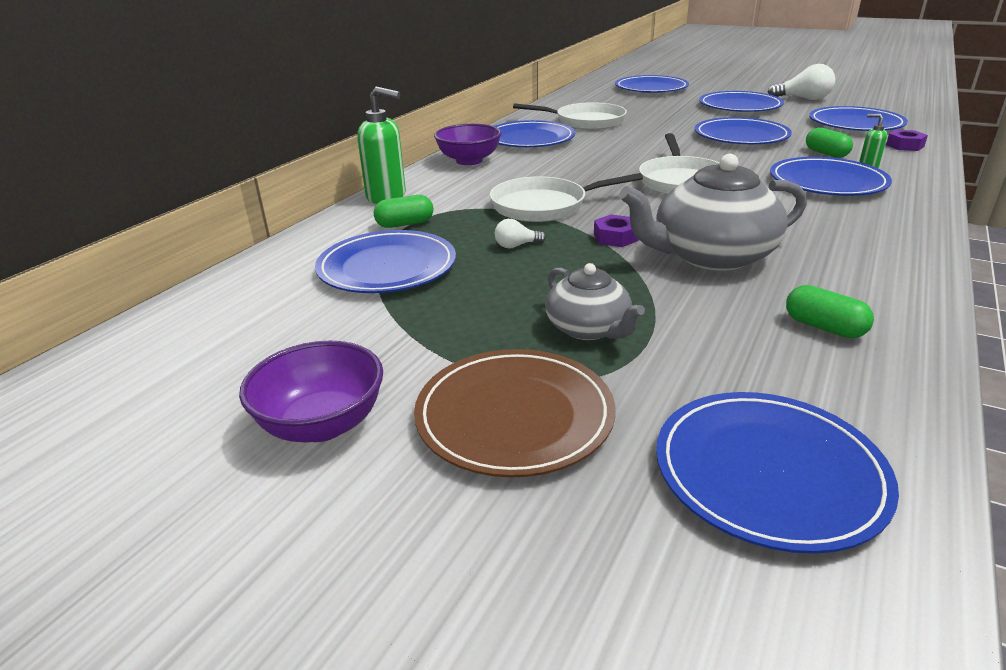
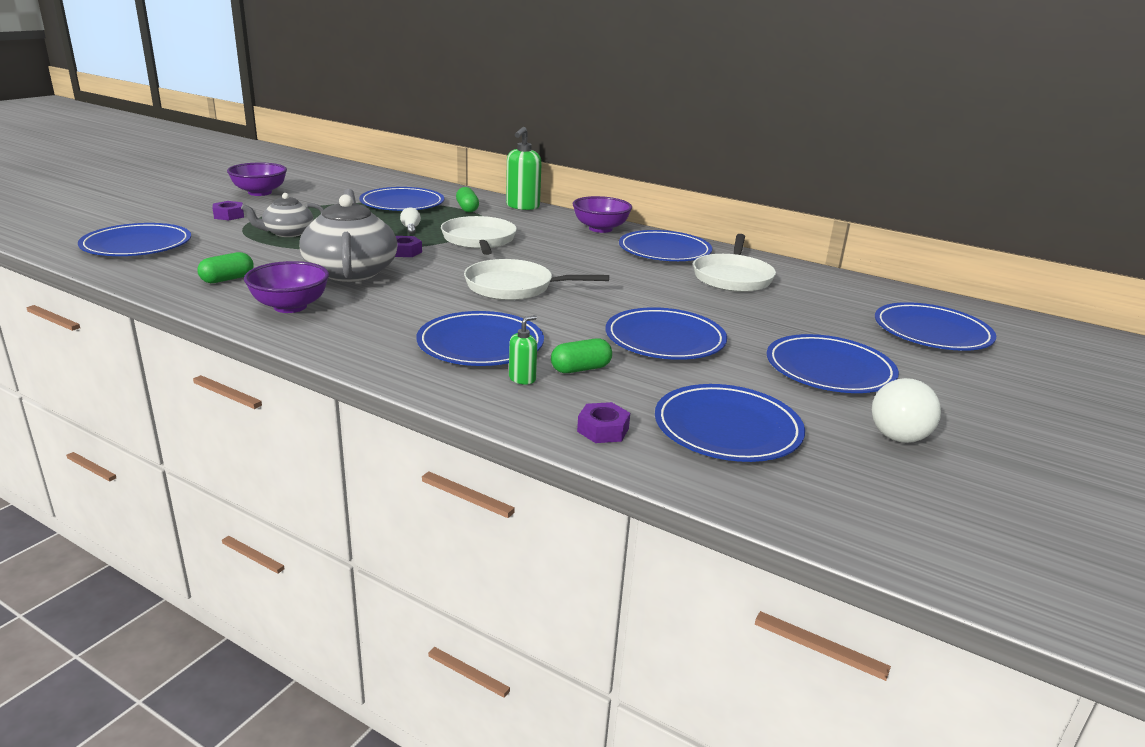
camera: 90 degrees right, 5 degrees down
(514, 416) = (229, 215): brown plate -> purple nut
(855, 268) = (290, 306): none -> purple bowl

